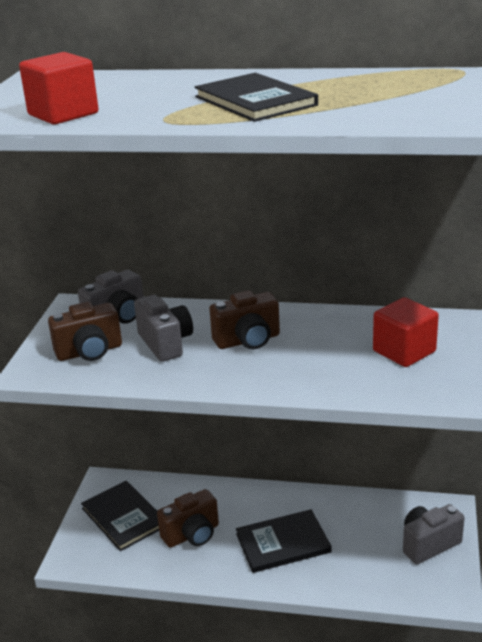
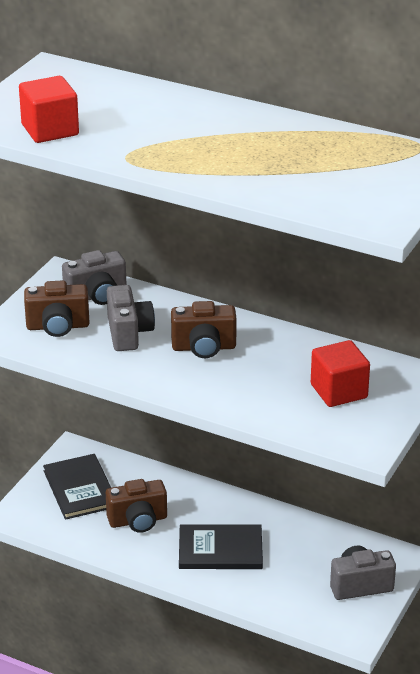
camera: 15 degrees right, 5 degrees up
(255, 101) = (213, 149): black book -> none

